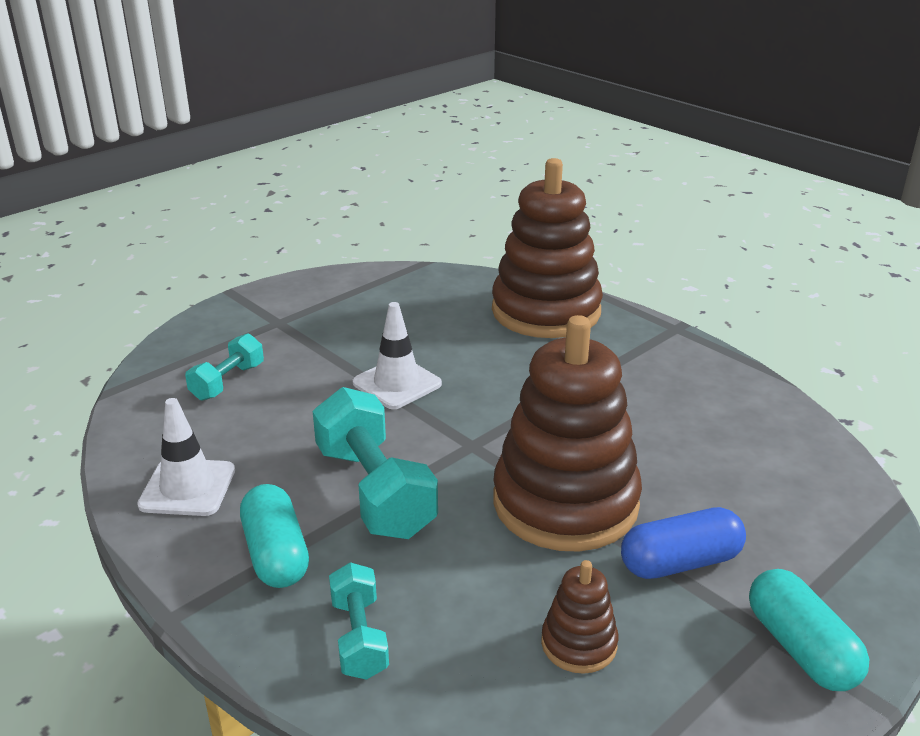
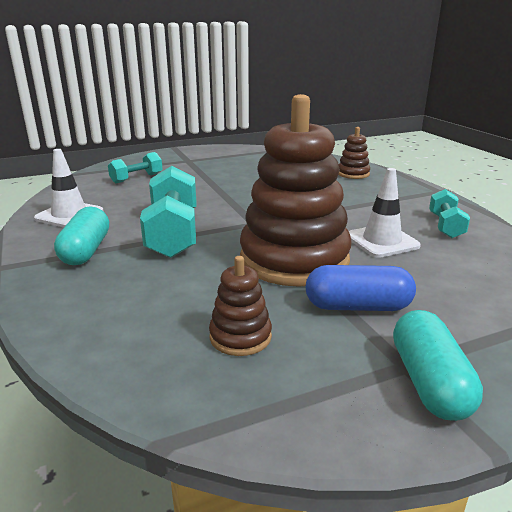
camera: 20 degrees right, 5 degrees down
(359, 637) = (93, 299): turquoise dumbbell -> turquoise dumbbell (445, 226)
(397, 383) = (231, 191): white traffic cone -> white traffic cone (382, 241)
(546, 311) = (353, 174): brown stacking toy -> brown stacking toy, size x0.44

